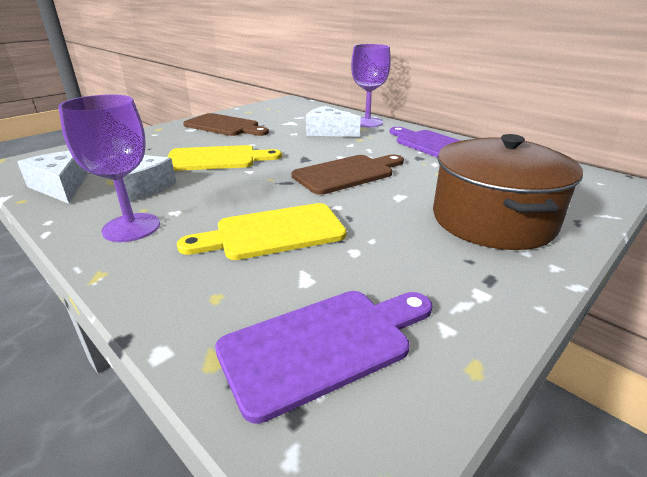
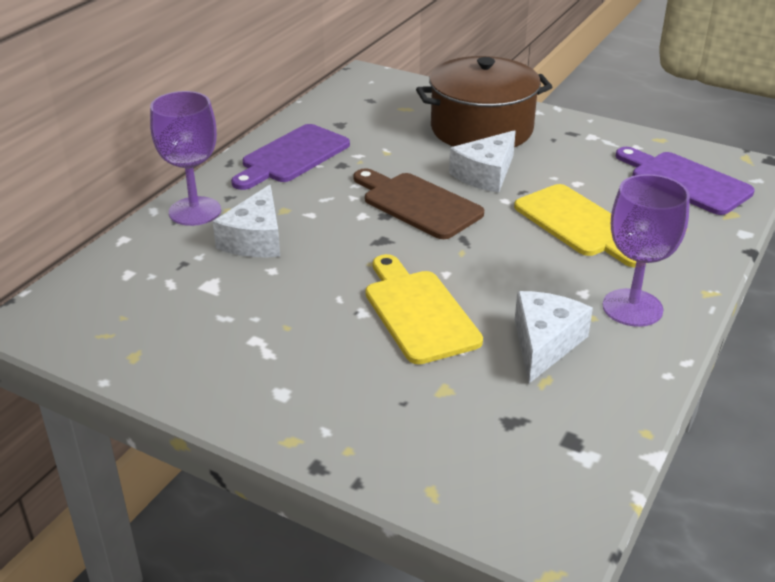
camera: 105 degrees left, 5 degrees up
(61, 186) = (589, 419): white cheese -> white cheese (485, 174)
(224, 126) = (250, 355): brown cutting board -> none

